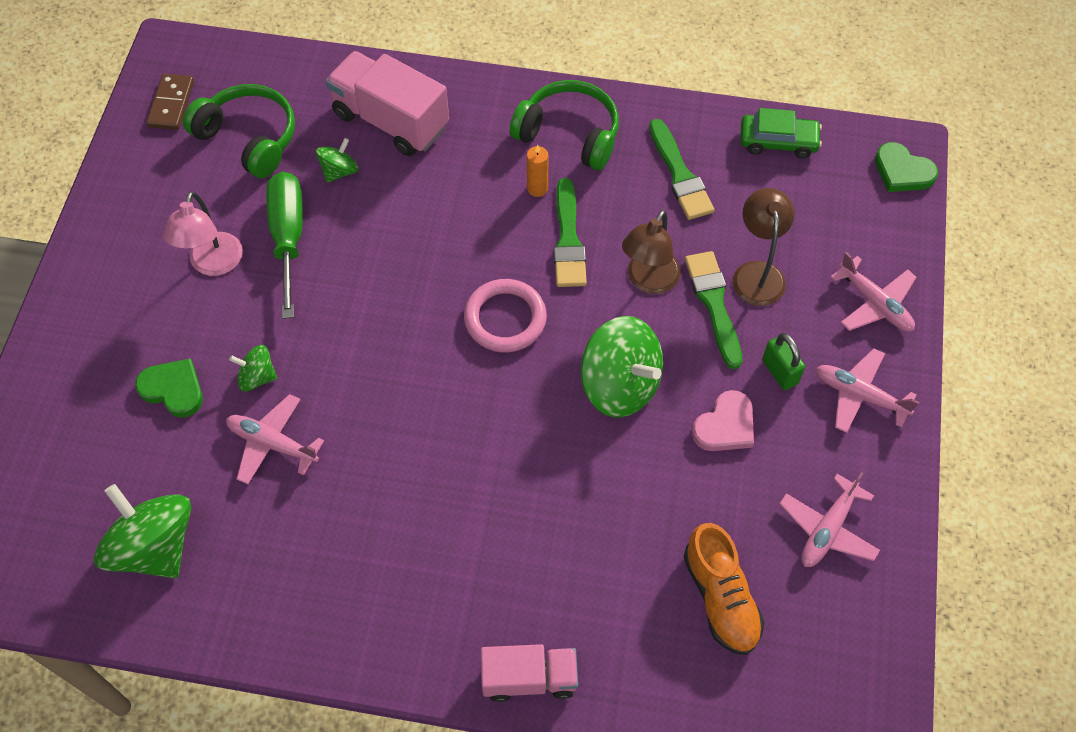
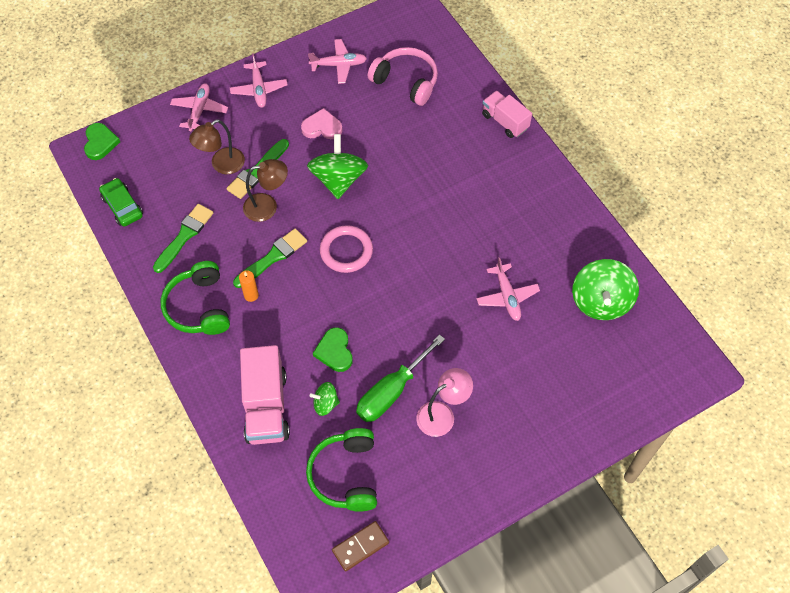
camera: 130 degrees left, 0 degrees up
(173, 389) = (525, 366): green heart -> green heart (334, 351)
(257, 377) = (482, 333): green spinning top -> none
(720, 598) = (406, 81): orange shoe -> pink headphones
(779, 372) = (273, 124): green padlock -> none

